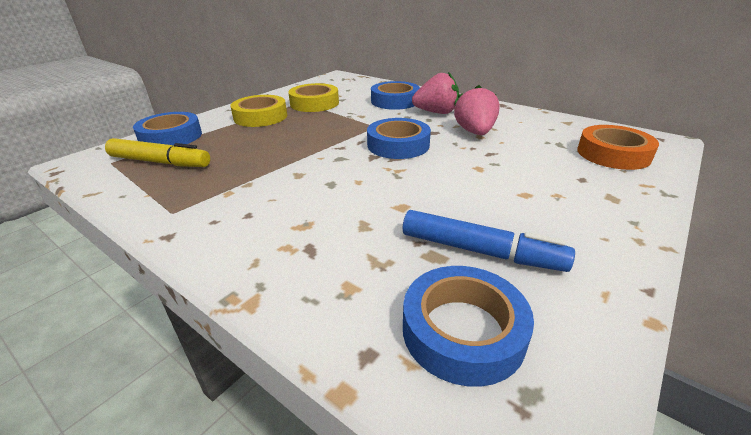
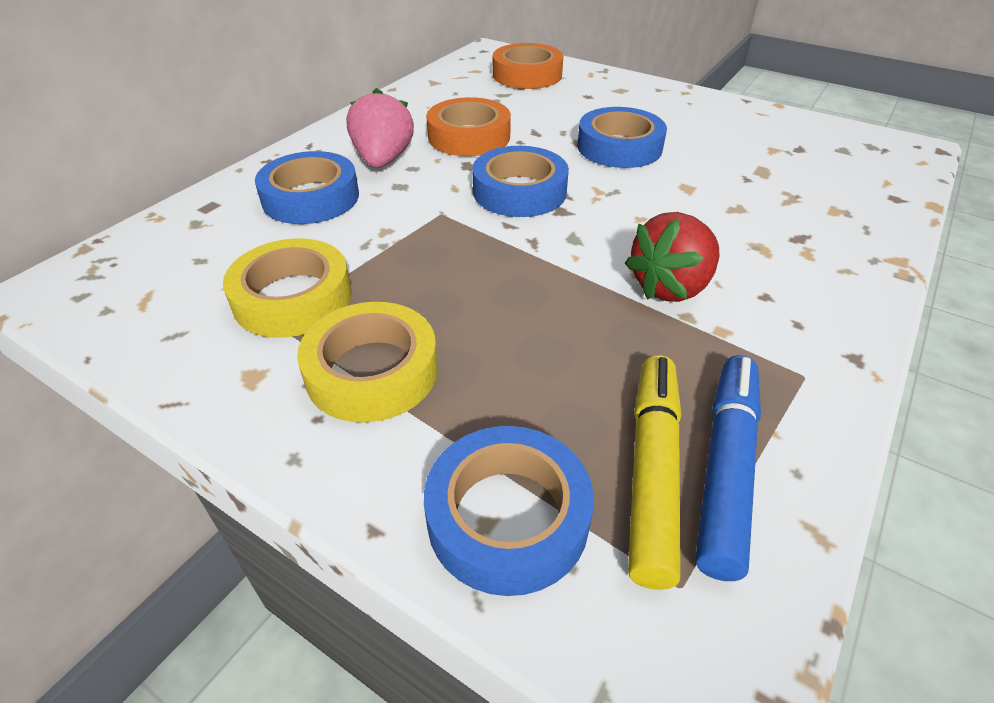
camera: 95 degrees left, 10 degrees up
(276, 182) = (670, 287): none -> red strawberry
(463, 331) = (841, 162): blue tape -> blue tape (619, 147)
(475, 132) = (469, 136): pink strawberry -> orange tape
(480, 251) = (742, 150): blue marker -> blue marker (725, 468)

